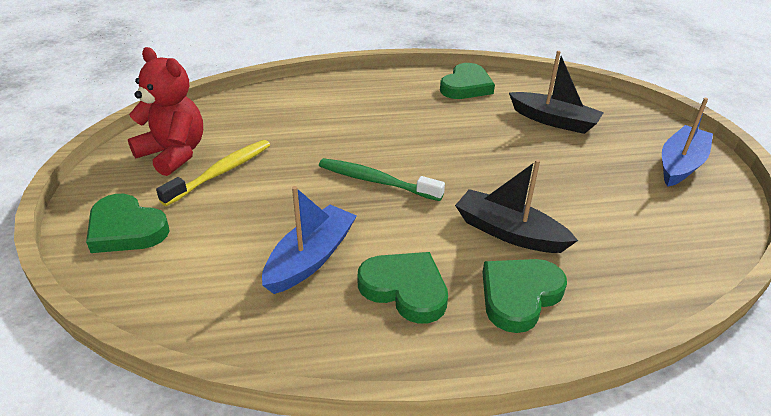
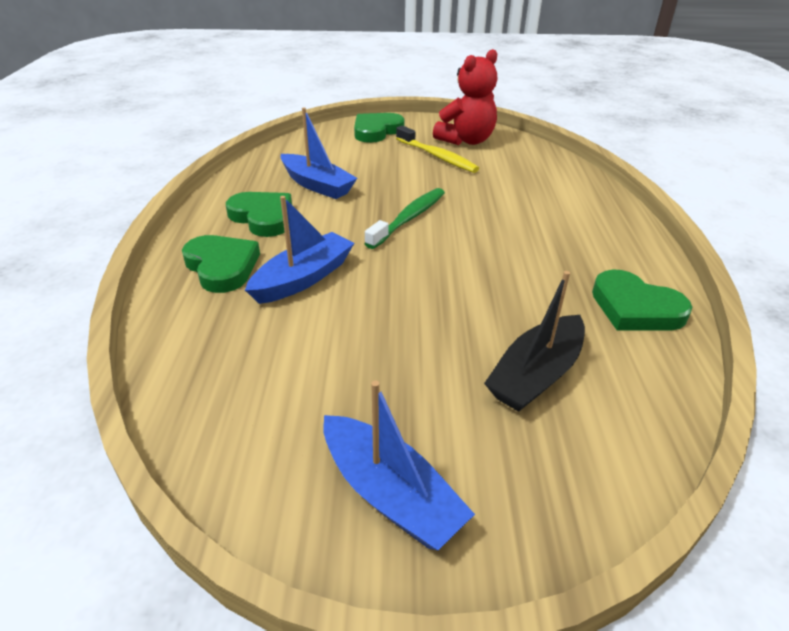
camera: 100 degrees right, 0 degrees up
(405, 289) = (263, 217): green heart -> green heart turned 90 degrees counterclockwise
(508, 232) = (303, 278): black boat -> blue boat

